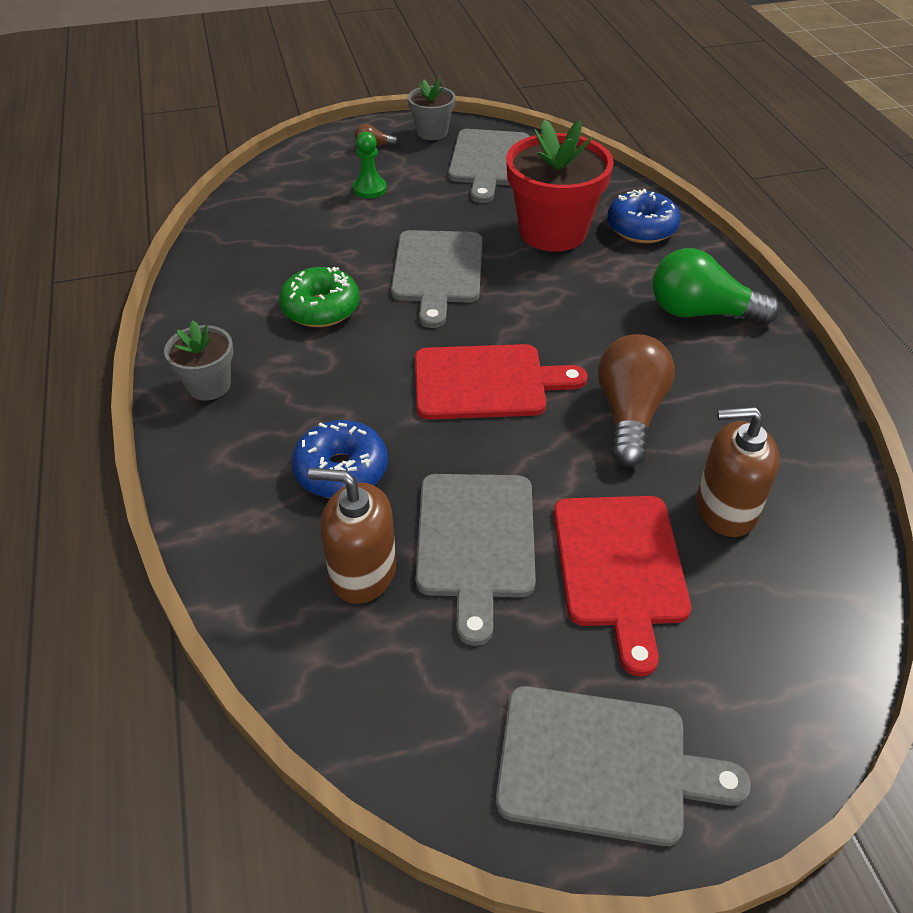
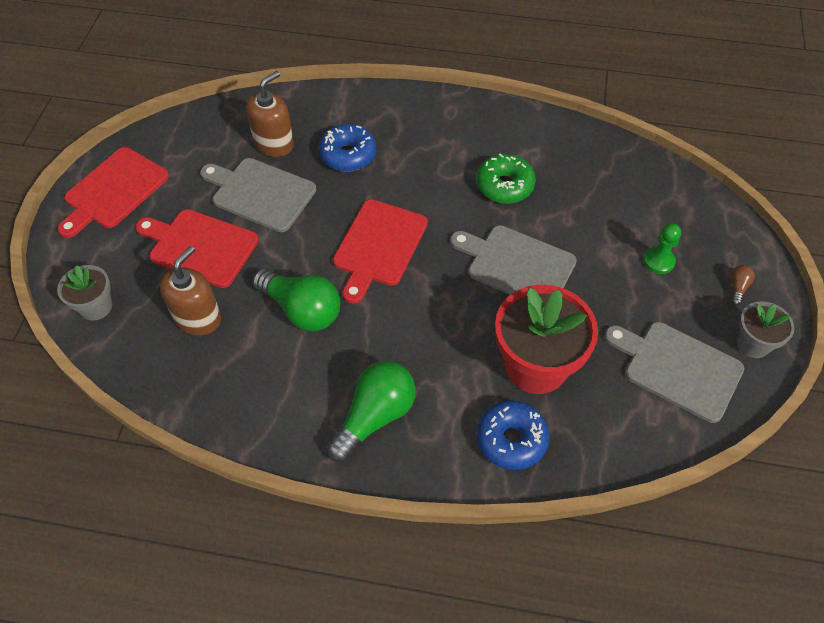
camera: 115 degrees right, 10 degrees up
(209, 385) = (454, 116): grey flower pot -> grey flower pot (96, 306)
(602, 765) = (113, 191): grey cutting board -> red cutting board
(629, 414) = (302, 310): brown light bulb -> green light bulb

